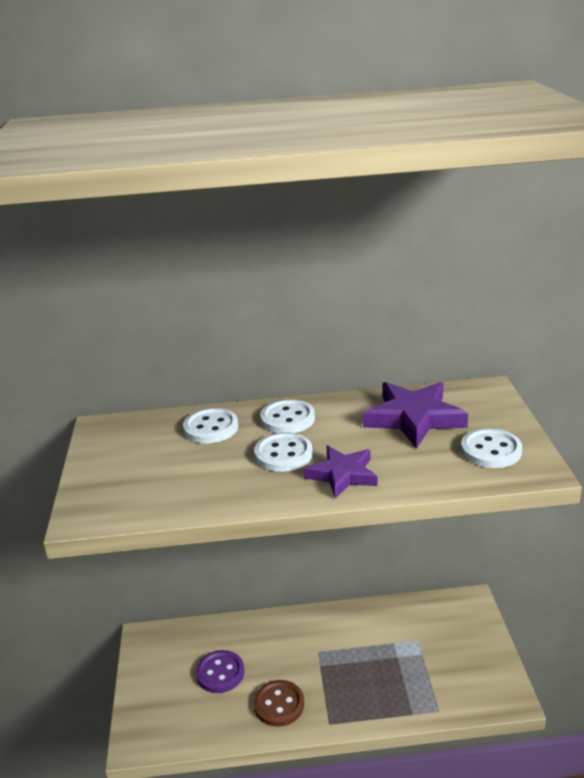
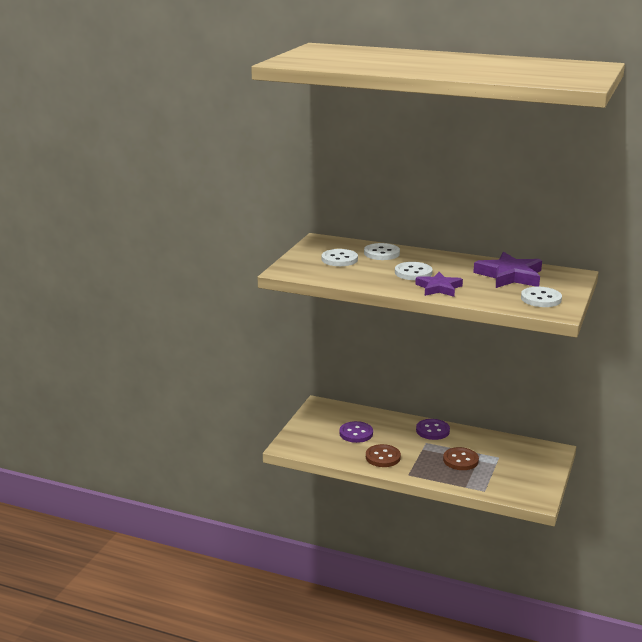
camera: 25 degrees right, 5 degrees down
(287, 419) = (431, 259): white button -> white button (339, 259)
(314, 626) = (432, 431): none -> purple button
(378, 666) = (460, 460): none -> brown button

